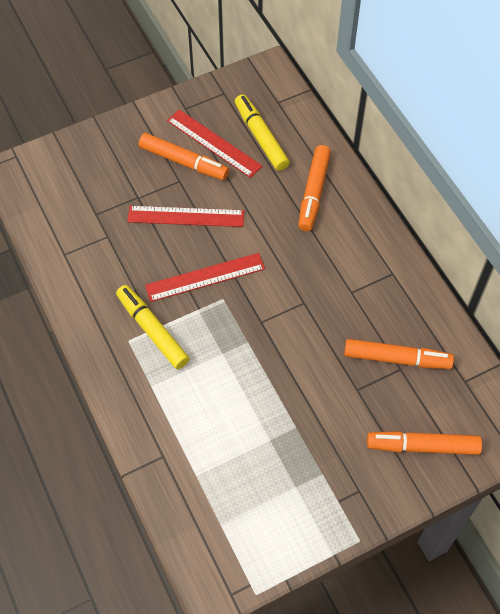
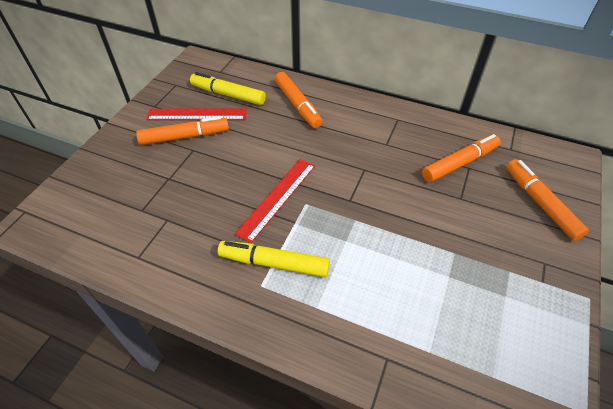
camera: 40 degrees left, 10 degrees down
(186, 216) = (221, 168): red ruler -> none
(422, 446) = (540, 203): orange marker -> orange marker turned 105 degrees clockwise

